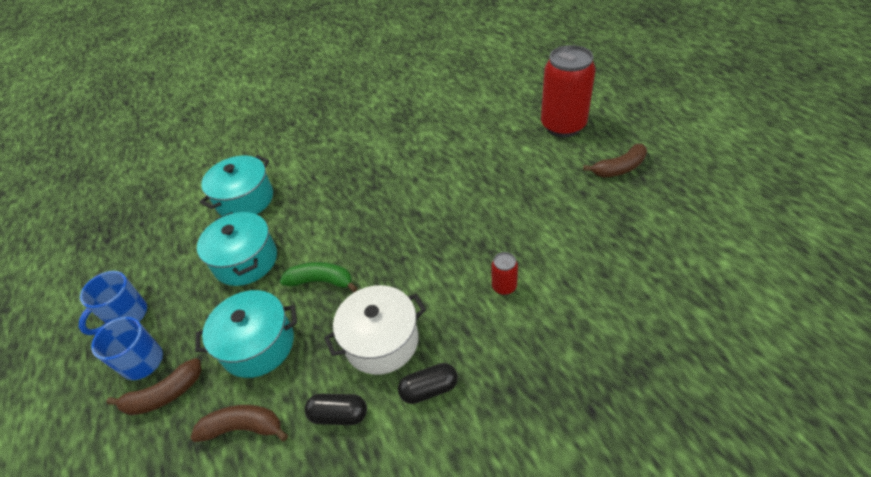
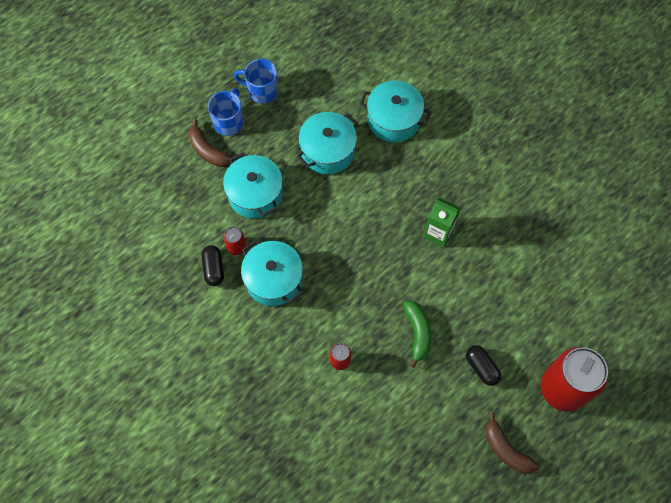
camera: 70 degrees right, 20 degrees up
(243, 428) = (195, 211): brown banana -> none
(319, 379) = (236, 247): none -> red can
(321, 281) = (318, 217): green banana -> green banana (417, 333)
(381, 341) = (274, 279): white pot -> turquoise pot
(385, 184) = (438, 233): none -> green carton
(429, 389) = (242, 323): black capsule -> black capsule (481, 367)

